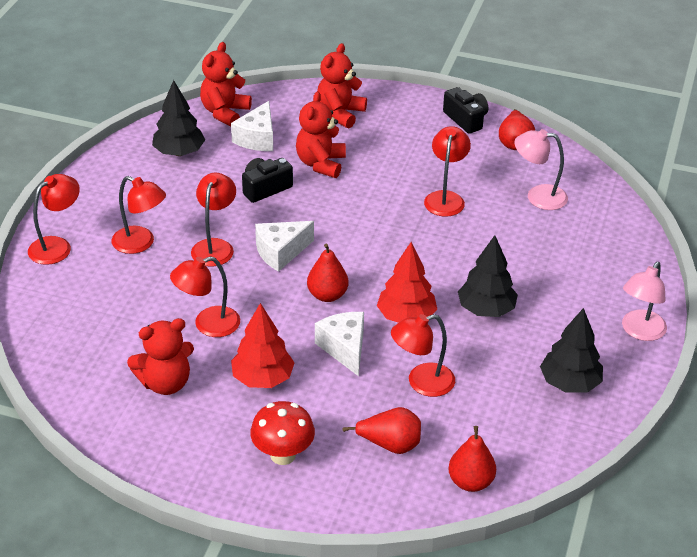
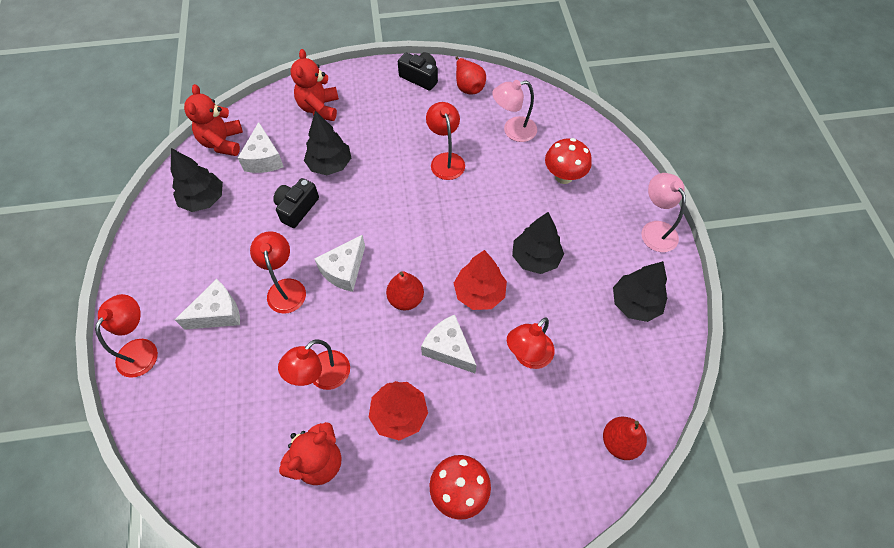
camera: 25 degrees left, 20 degrees up
(140, 243) = (218, 313): red lamp -> white cheese
(321, 164) = (330, 165): red teddy bear -> black tree
(390, 445) = (538, 434): red pear -> none
(567, 253) = (563, 176): none -> red mushroom
(639, 332) = (655, 230): pink lamp -> pink lamp turned 150 degrees clockwise

